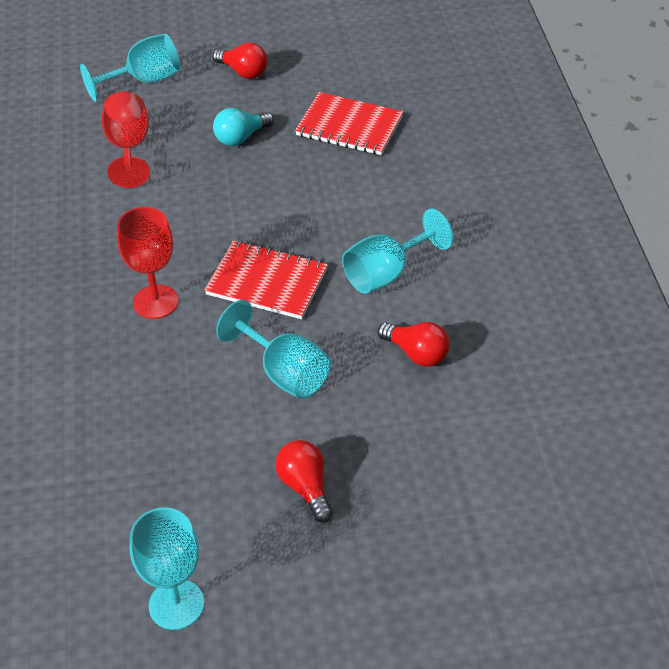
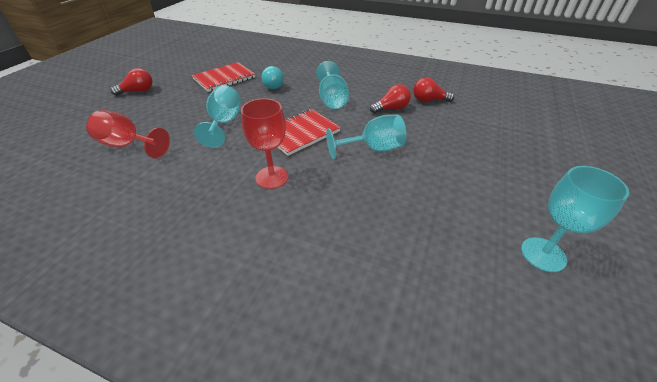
camera: 60 degrees left, 5 degrees down
(144, 81) = (84, 122): turquoise goblet -> turquoise goblet (224, 123)
(241, 137) = (184, 107): turquoise light bulb -> turquoise light bulb (273, 85)
(305, 487) = (463, 169): red light bulb -> red light bulb (428, 100)

